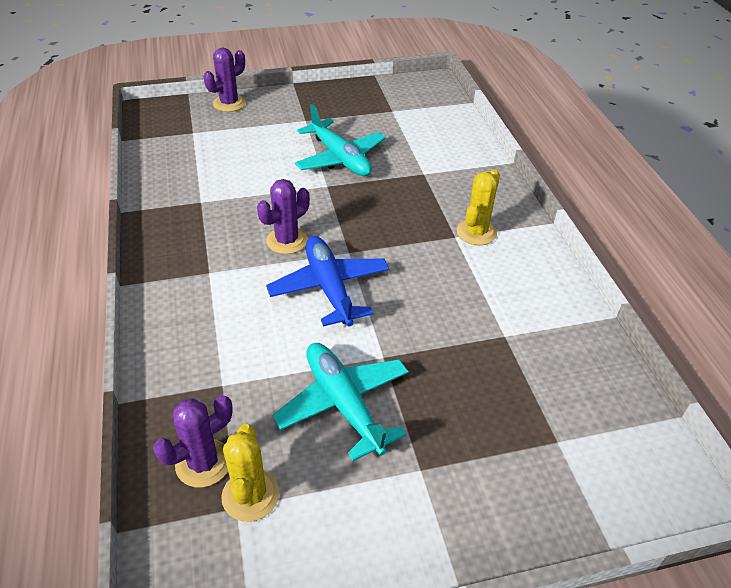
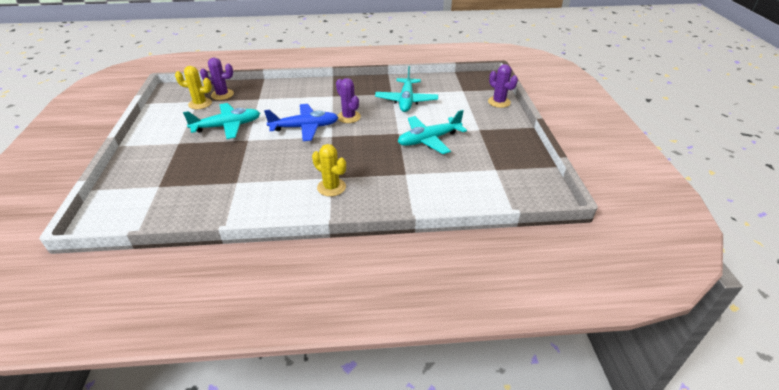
camera: 100 degrees right, 5 degrees down
(203, 463) = (222, 95): purple cactus -> purple cactus turned 60 degrees counterclockwise
(227, 184) = (406, 101): none -> turquoise plane

